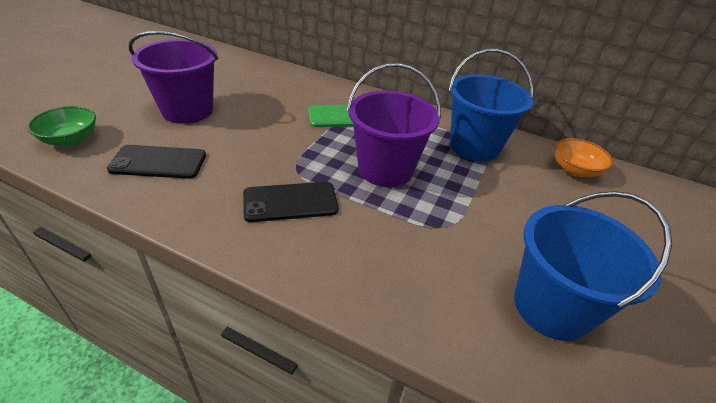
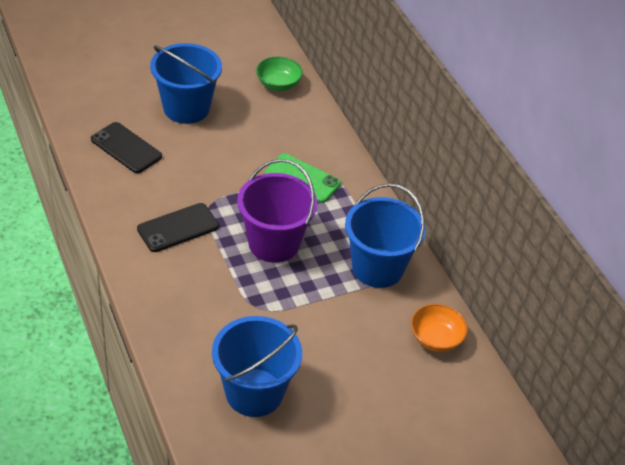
camera: 40 degrees right, 5 degrees up
(70, 139) = (89, 97): green bowl -> green bowl (278, 84)
(187, 110) = (186, 108): purple bucket -> blue bucket
(290, 202) = (178, 228): black phone -> black phone turned 60 degrees counterclockwise

